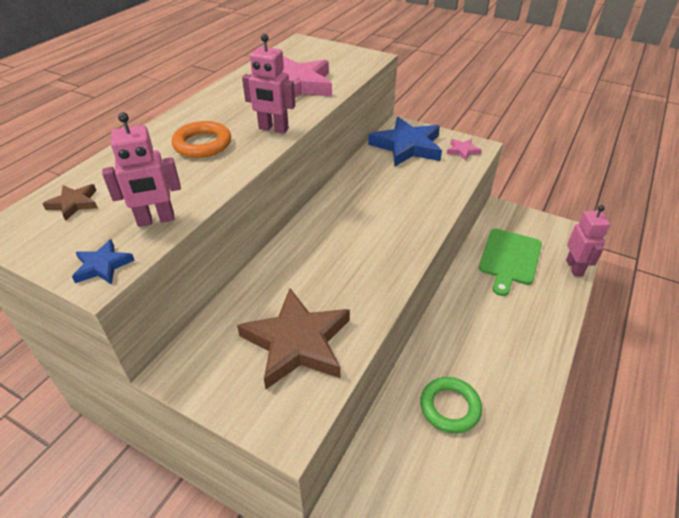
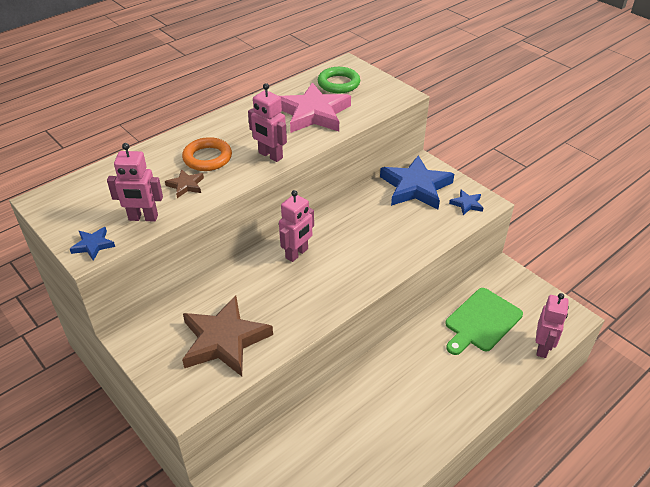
camera: 20 degrees right, 0 degrees up
(74, 203) = (94, 190): brown star -> brown star (186, 185)
(328, 231) = (297, 253): none -> pink robot
(450, 407) = (347, 434): green ring -> green ring (338, 83)
(462, 151) = (467, 204): pink star -> blue star

